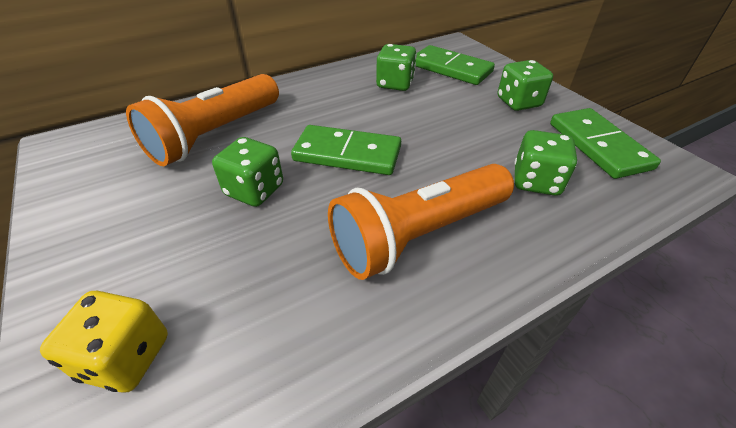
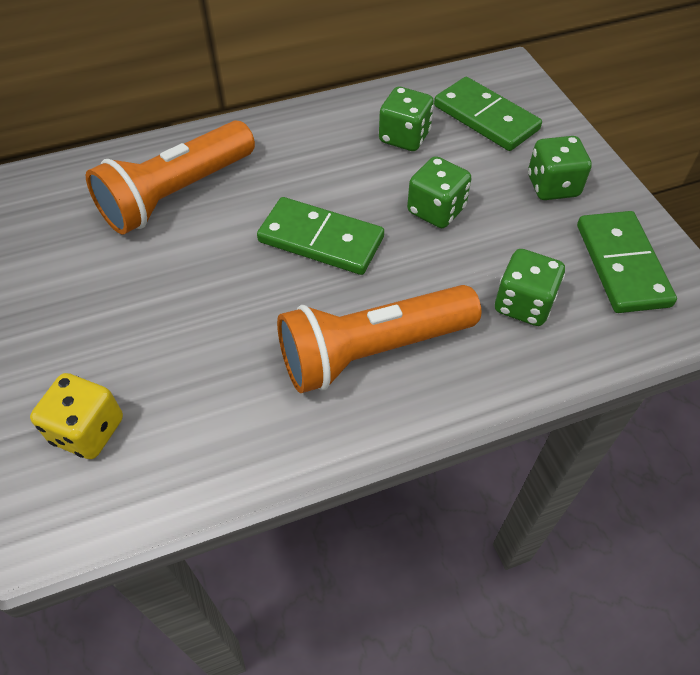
camera: 10 degrees right, 10 degrees up
(254, 190) = (213, 275): green dice -> green dice (436, 210)

